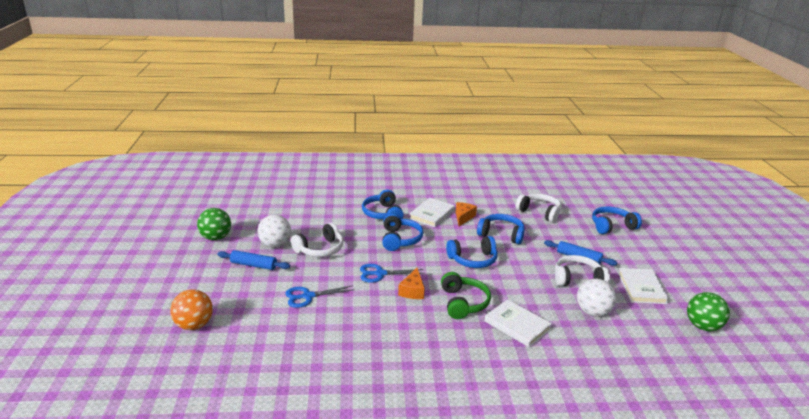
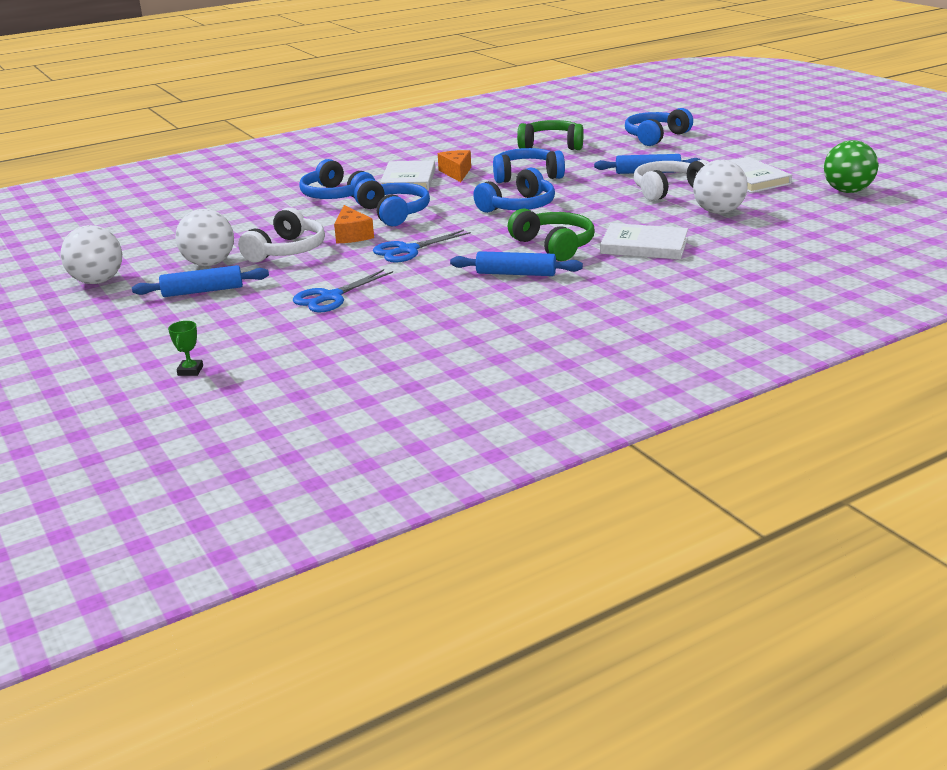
camera: 25 degrees left, 0 degrees up
(194, 325) = (190, 371): orange ball -> green trophy
(216, 238) = (97, 281): green ball -> white ball
(412, 291) = (473, 253): orange cheese -> orange cheese (352, 235)
(420, 318) = (516, 274): none -> blue rolling pin
(539, 212) = (551, 145): white headphones -> green headphones

